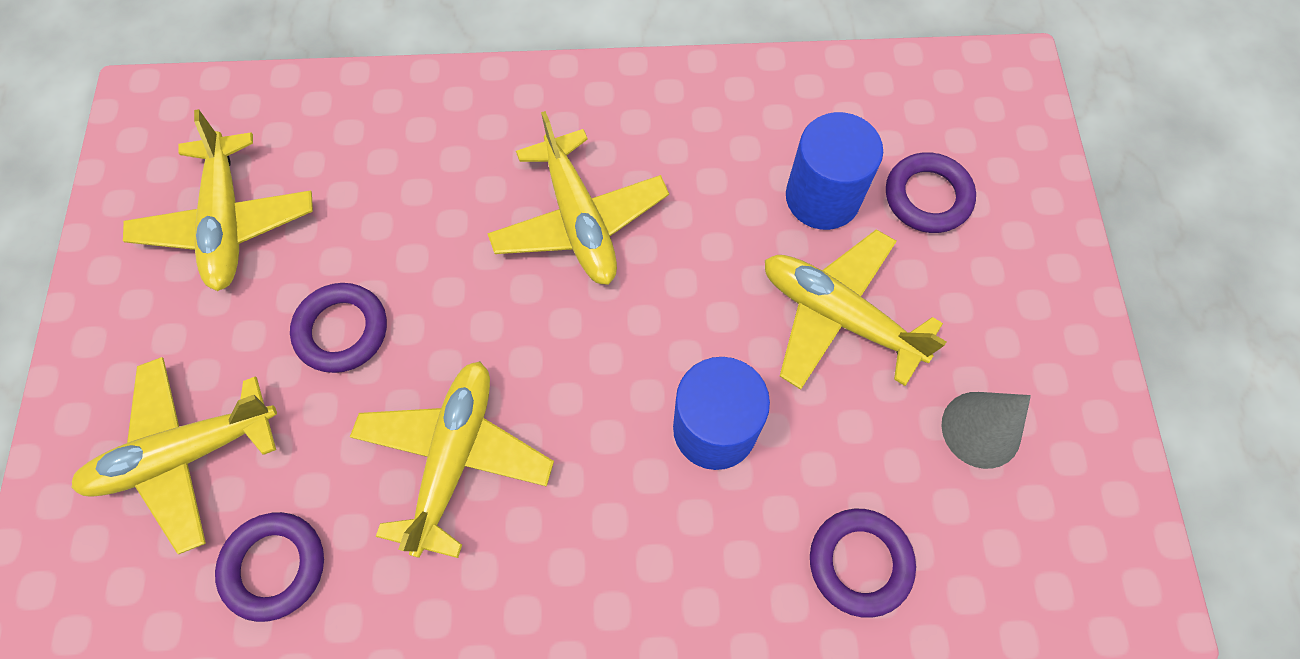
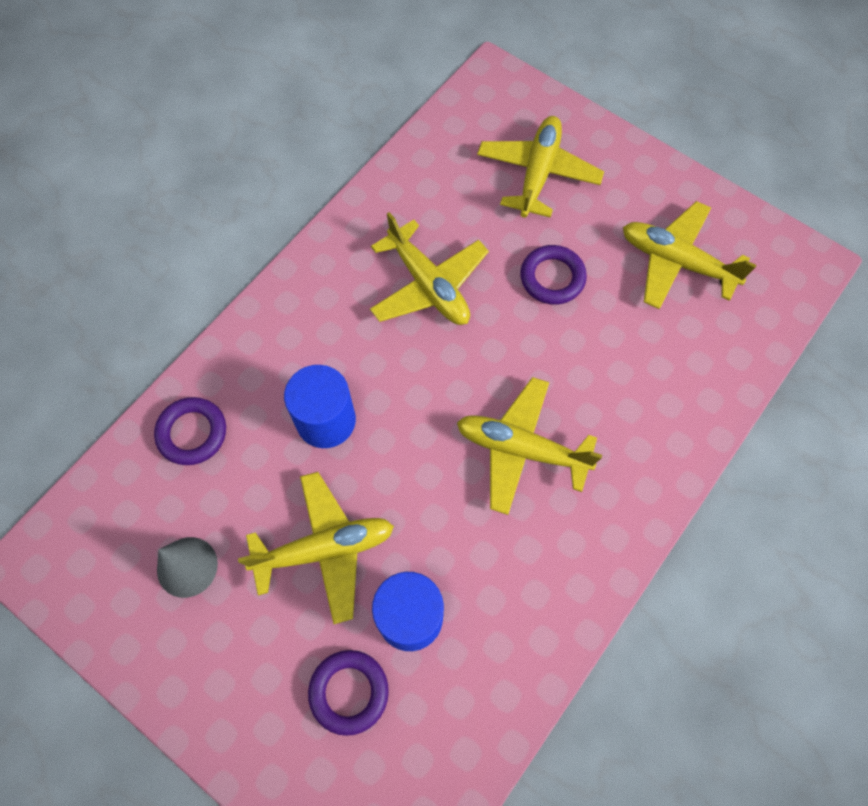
camera: 130 degrees right, 0 degrees up
(274, 566) = (443, 179): purple ring -> none

